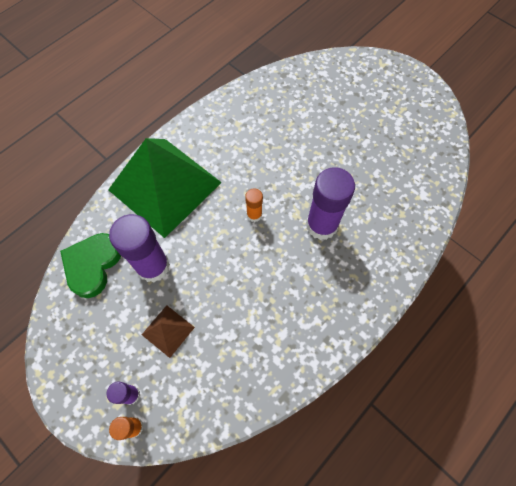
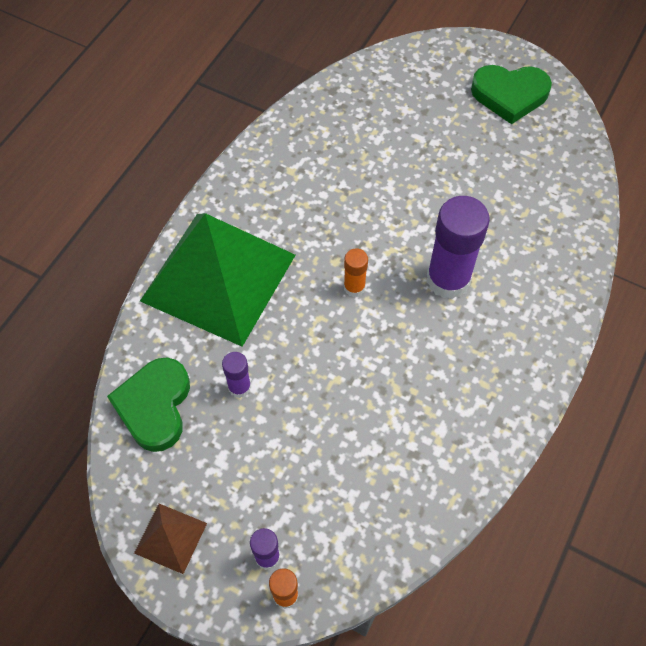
camera: 15 degrees left, 5 degrees down
(153, 266) = (239, 387): purple glue stick -> purple glue stick, size x0.49
(168, 331) = (289, 464): brown pyramid -> brown pyramid (170, 538)
(406, 103) = (509, 95): none -> green heart

